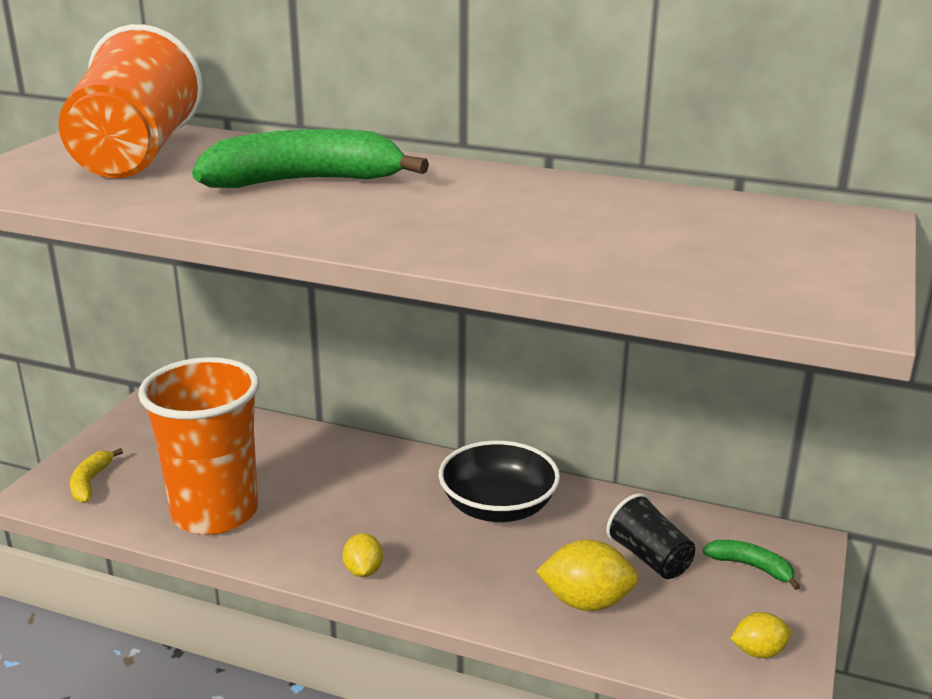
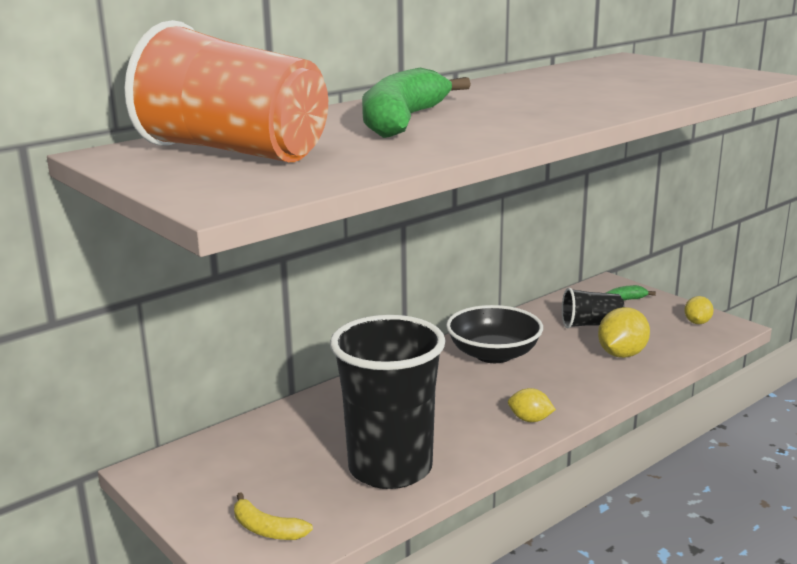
camera: 60 degrees left, 5 degrees down
(215, 512) = (390, 468): orange cup -> black cup

